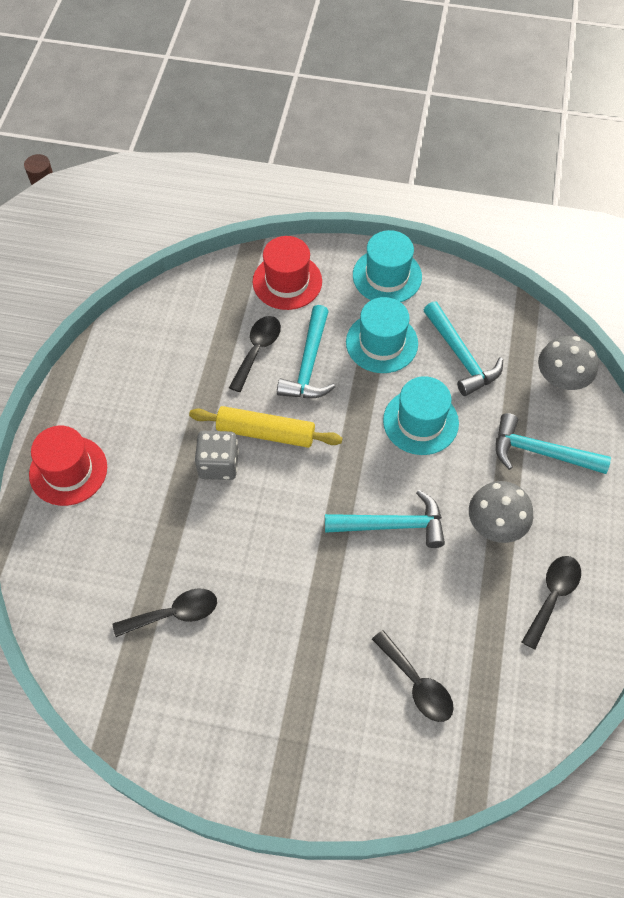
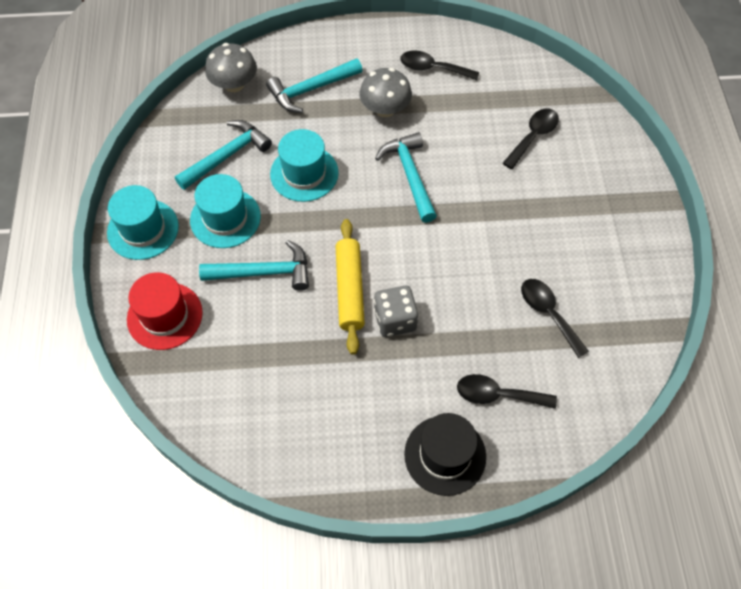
camera: 105 degrees left, 0 degrees up
(68, 470) = (445, 455): red hat -> black hat
(257, 350) = (257, 321): black spoon -> black spoon (497, 395)
(540, 452) = (311, 89): turquoise hammer -> turquoise hammer turned 60 degrees clockwise

